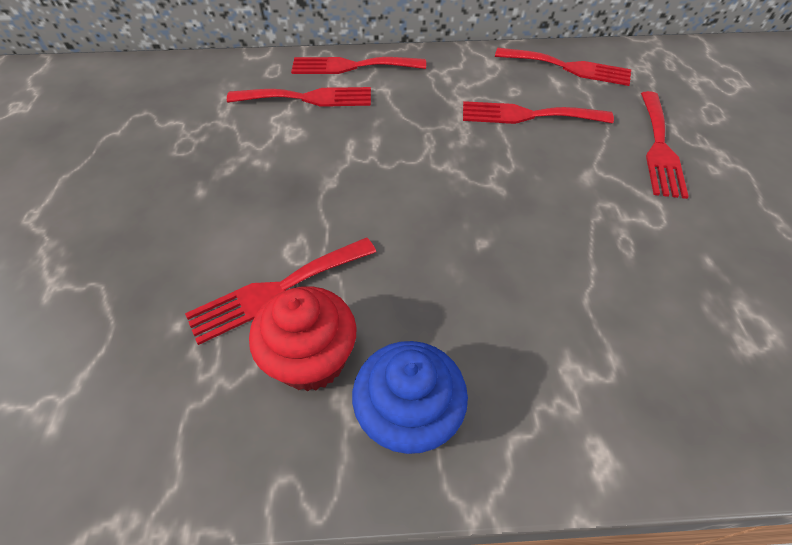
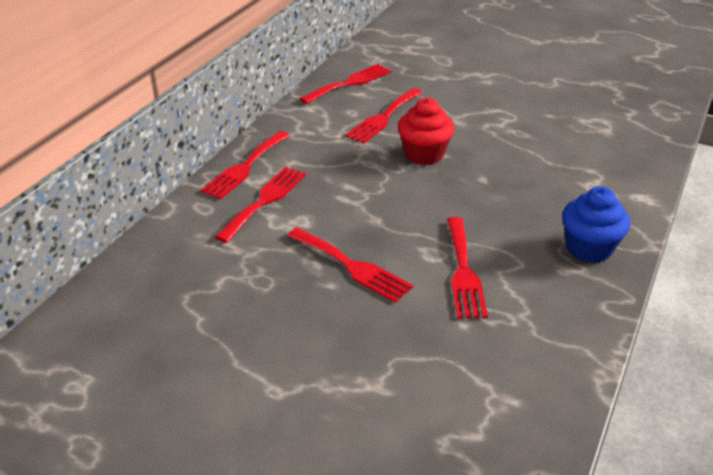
camera: 60 degrees left, 15 degrees down
(311, 359) = (529, 272): red cupcake -> red cupcake (424, 154)
(659, 147) = (456, 89): red fork -> red fork (352, 266)

